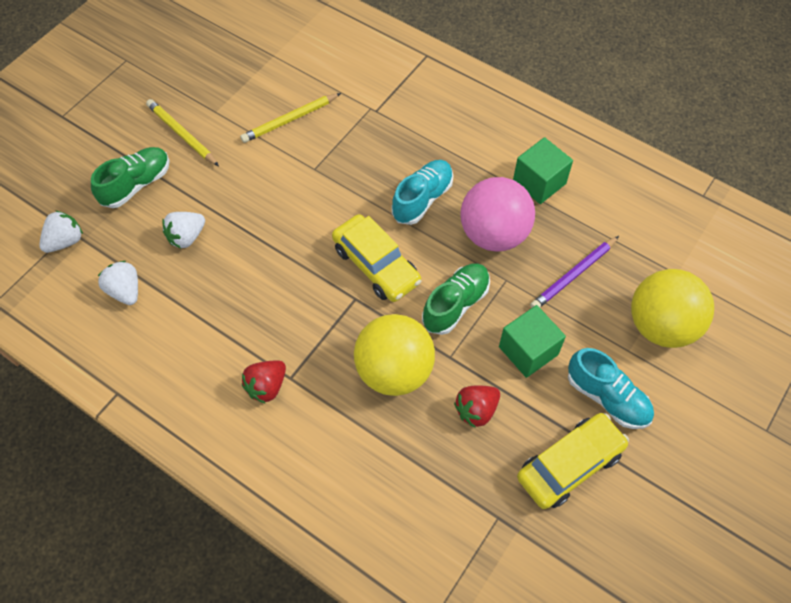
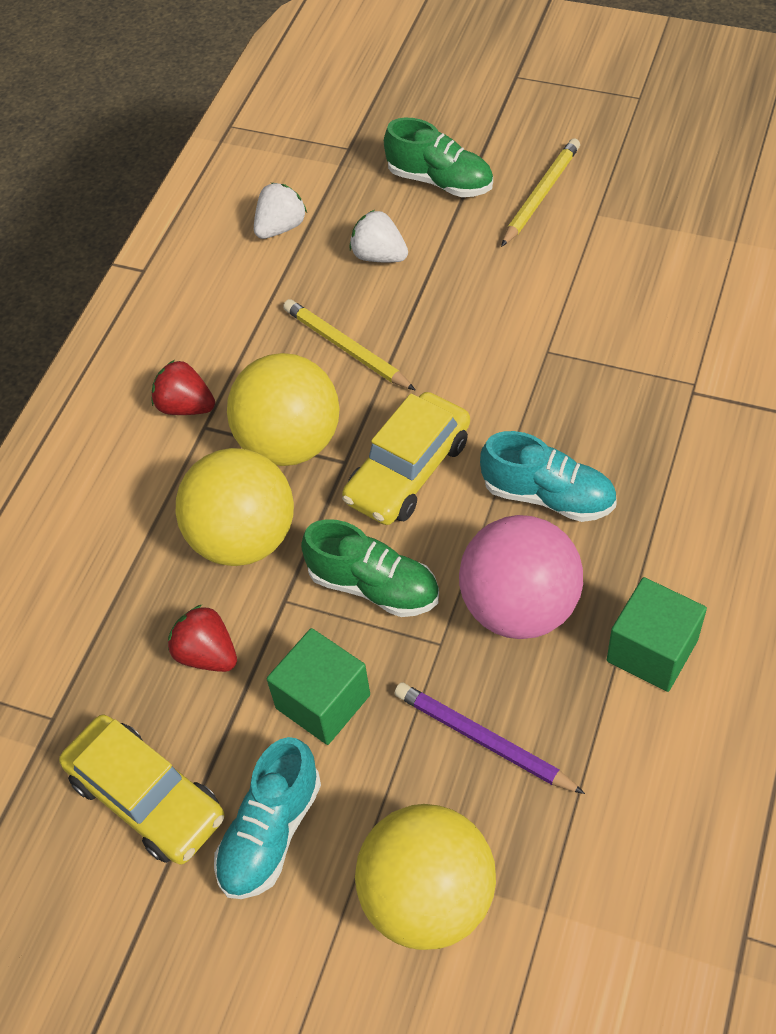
camera: 80 degrees right, 5 degrees down
(65, 241) = (332, 150): white strawberry -> none
(289, 120) = (622, 296): yellow pencil -> yellow pencil (346, 347)
(327, 327) = (290, 443): none -> yellow ball

